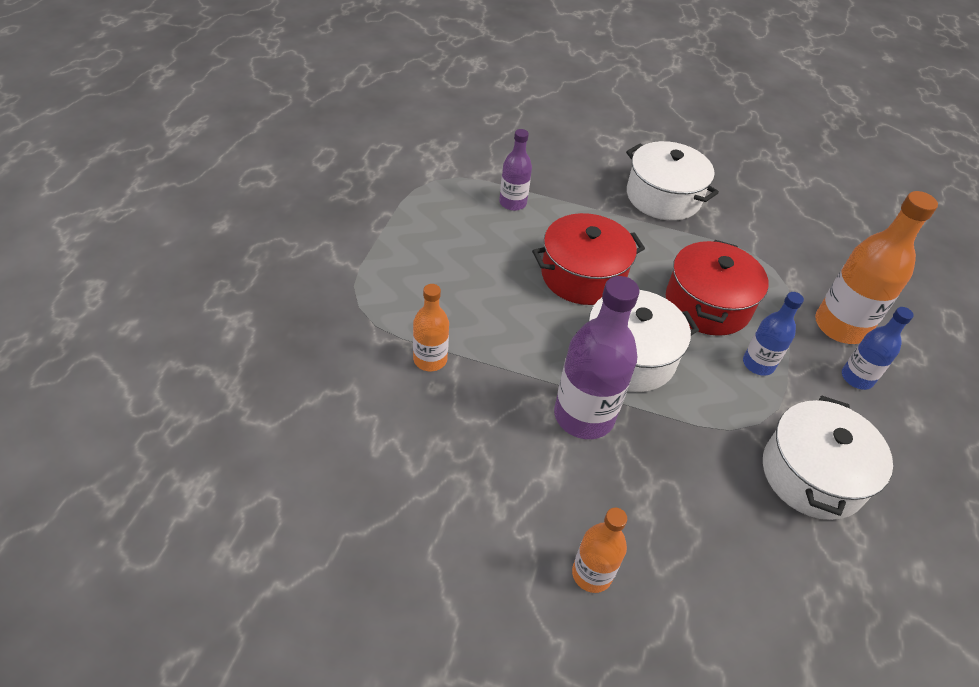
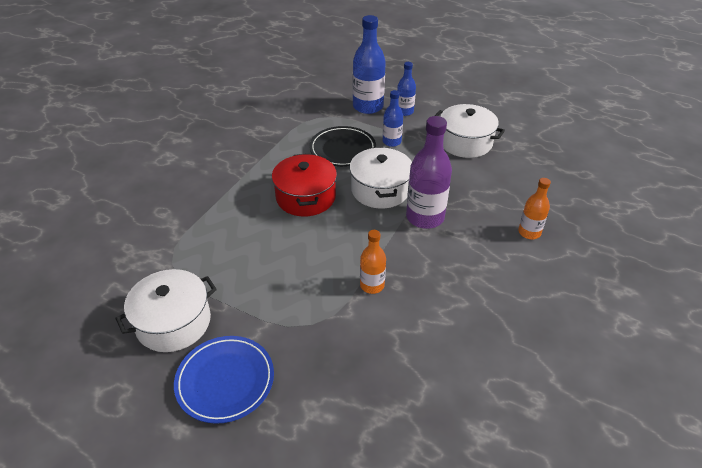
camera: 75 degrees left, 5 degrees down
(277, 247) = (225, 381): none -> blue plate
(512, 203) = (218, 220): purple bottle -> none
(663, 197) = (238, 146): white pot -> white pot (173, 322)
(707, 304) = (342, 149): red pot -> black plate
(840, 326) = (368, 106): orange bottle -> blue bottle

